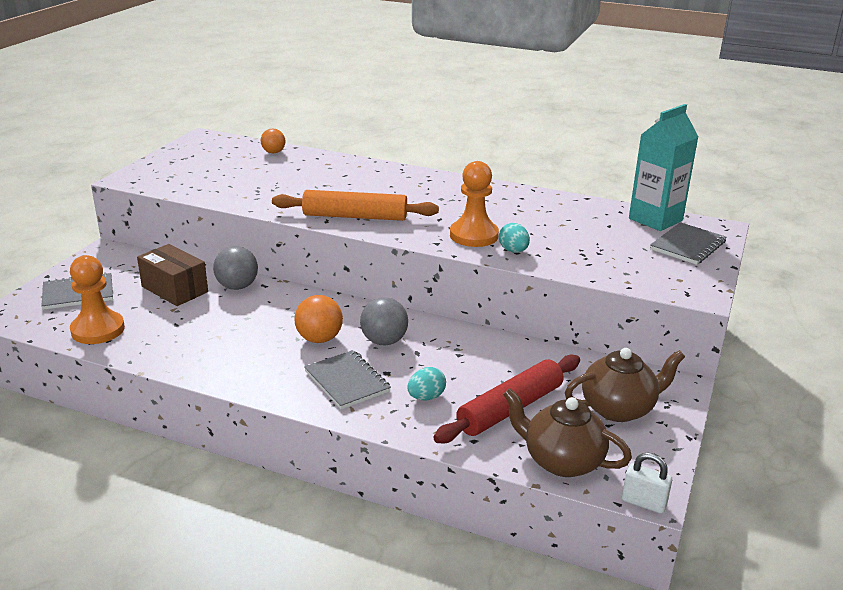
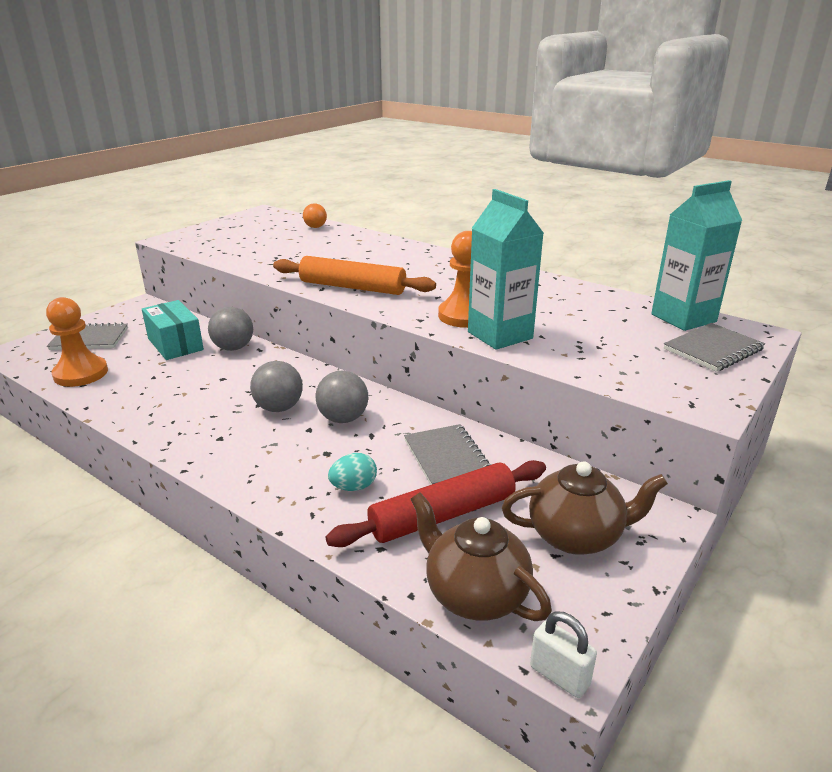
camera: 15 degrees right, 0 degrees up
(174, 289) = (175, 344): brown box -> turquoise box
(319, 339) = (279, 408): orange ball -> grey ball
(347, 381) = (279, 457): grey notebook -> grey notebook (447, 457)
(513, 251) = (500, 335): turquoise egg -> turquoise carton

